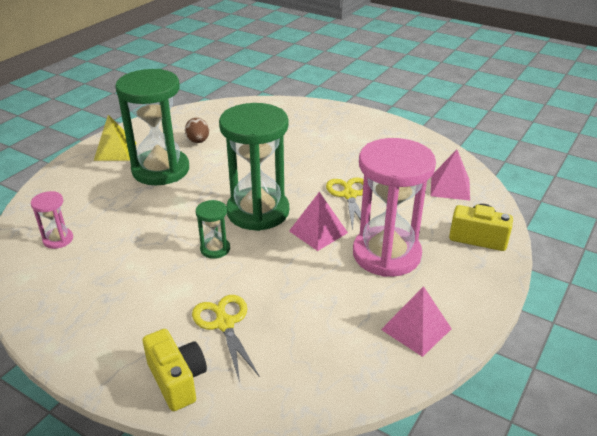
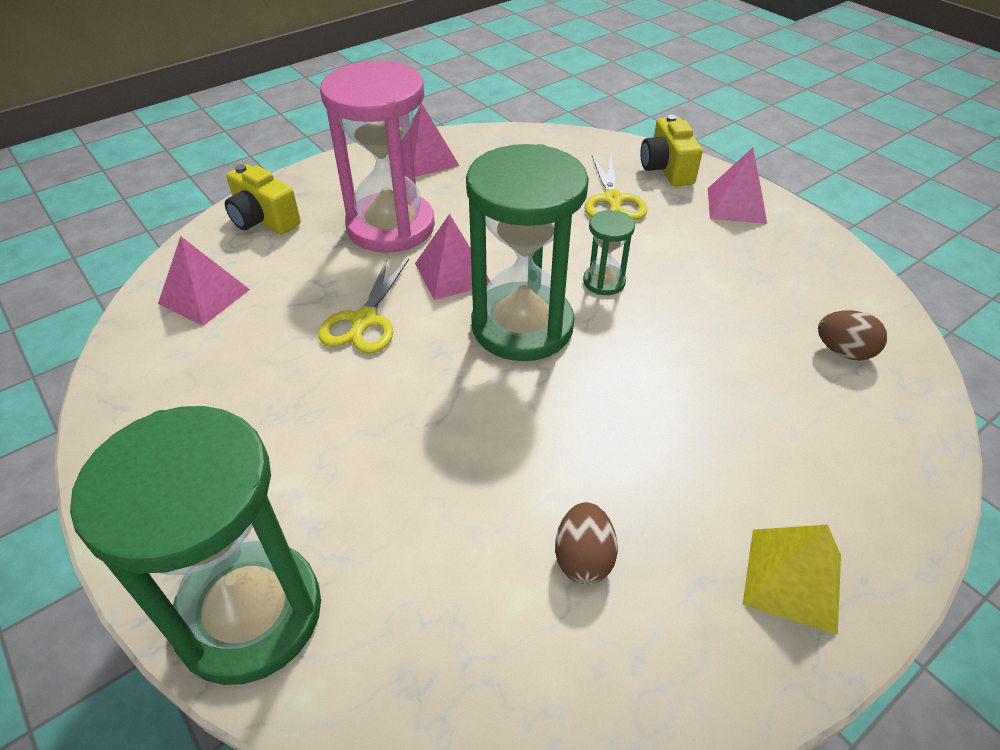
camera: 160 degrees left, 10 degrees up
(58, 239) = (843, 351): pink hourglass -> brown egg
(109, 347) = (736, 205): none -> pink pyramid
(161, 170) = (679, 474): green hourglass -> green hourglass (249, 614)

